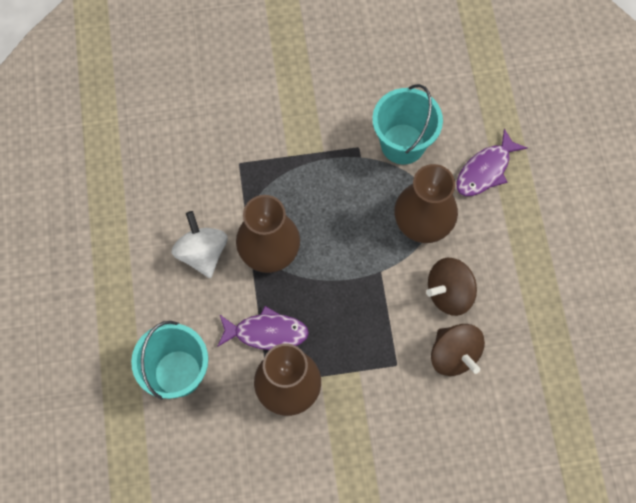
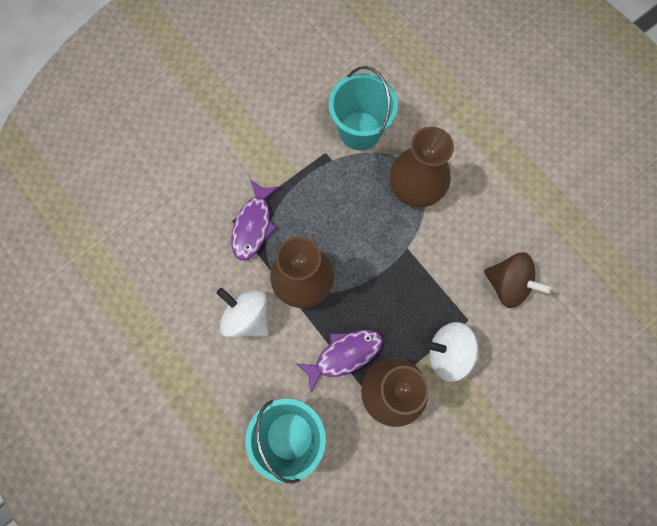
camera: 30 degrees left, 5 degrees up
(360, 384) = (448, 353): none -> white spinning top
(449, 293) = (473, 235): brown spinning top -> none
(485, 170) = (439, 117): purple fish -> purple fish (253, 225)

